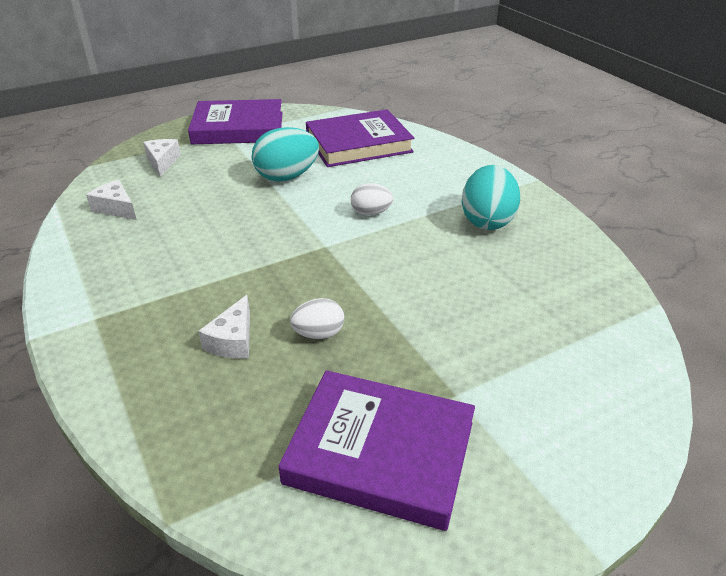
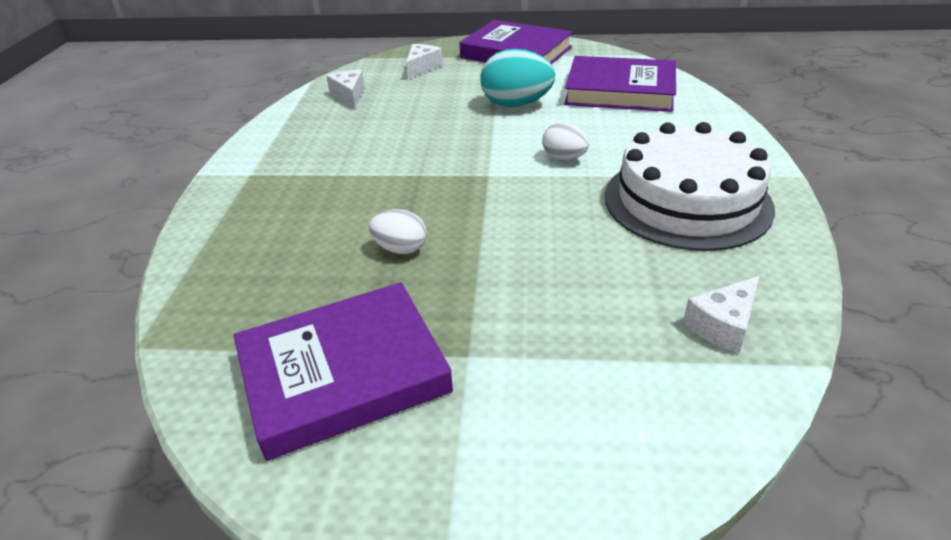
camera: 35 degrees right, 0 degrees up
(233, 340) = (326, 227): white cheese -> white cheese (723, 325)
(380, 452) = (343, 373): purple book -> purple book turned 75 degrees counterclockwise
(487, 220) = (687, 201): turquoise egg -> white cake

